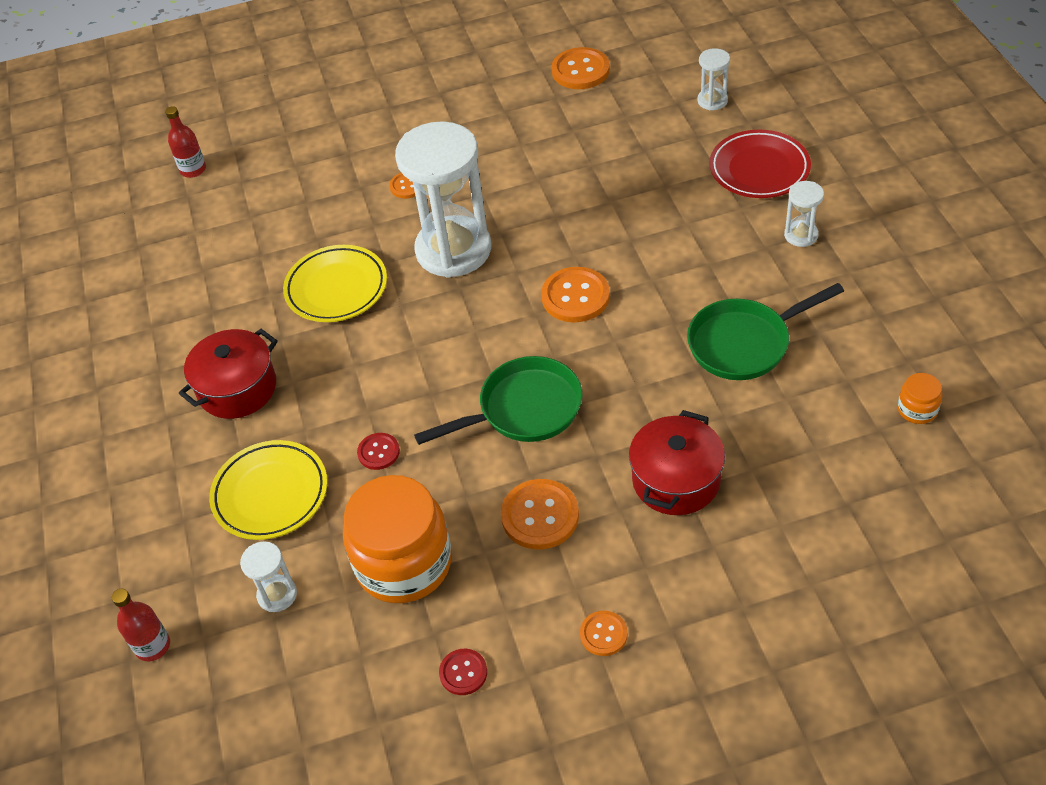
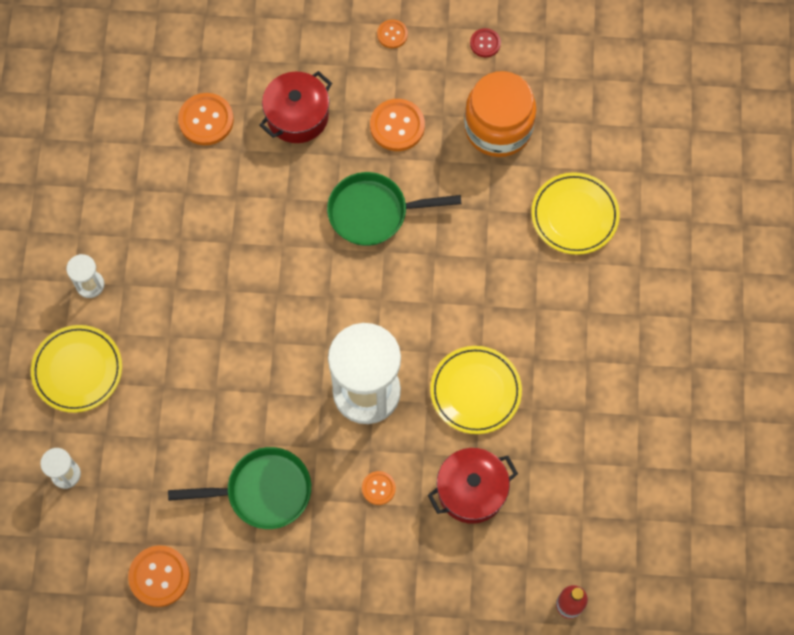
camera: 165 degrees left, 20 degrees up
(153, 646) = (675, 133): red bottle -> none
(237, 388) = (579, 320): red pot -> red pot (471, 490)
(277, 595) = (587, 138): white hourglass -> none
(378, 452) = (489, 219): red button -> none
(575, 296) = (291, 299): orange button -> orange button (206, 120)
(744, 343) = (192, 203): green pan -> green pan (263, 491)
(759, 169) = (77, 370): red plate -> yellow plate
(917, 409) = (112, 103): orange jar -> none

